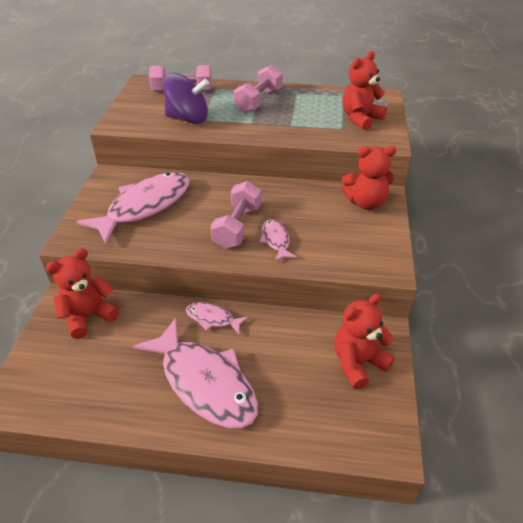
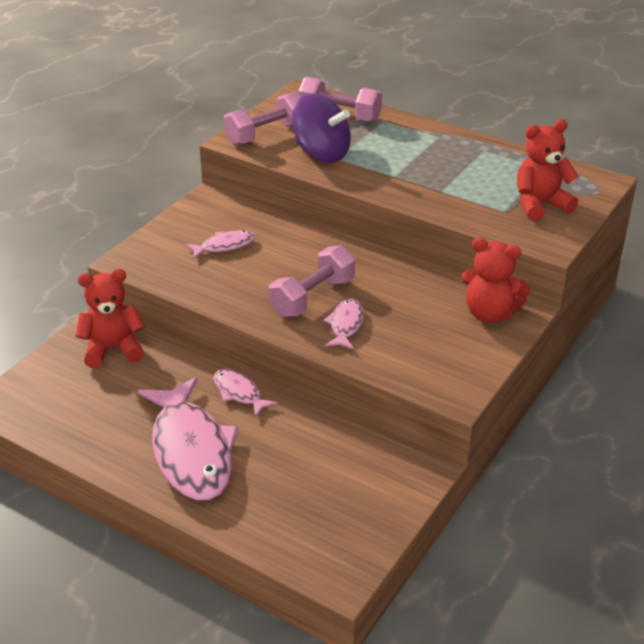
camera: 25 degrees right, 5 degrees down
(145, 206) = (224, 246): pink fish -> pink fish, size x0.47
(259, 101) = (425, 150): pink dumbbell -> pink dumbbell (266, 134)
(358, 363) = (368, 489): red teddy bear -> none

